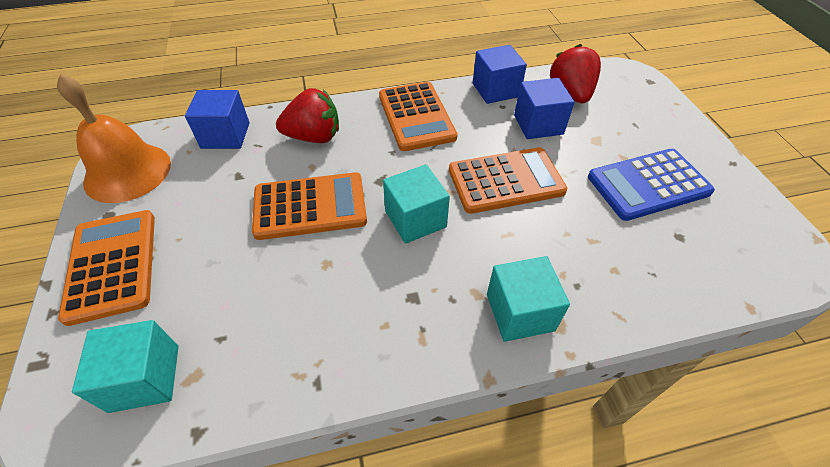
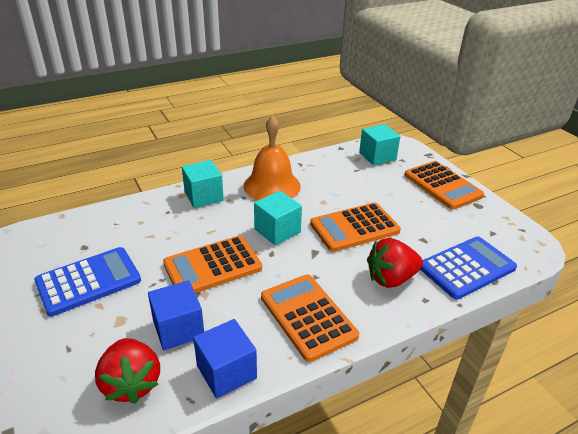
camera: 165 degrees right, 15 degrees down
(127, 172) = (503, 230): orange bell -> orange bell (272, 186)
(225, 135) = (467, 268): blue cube -> blue calculator

